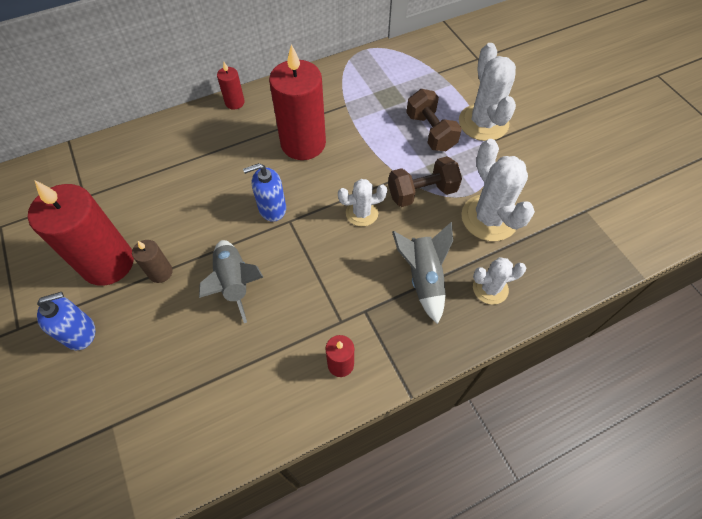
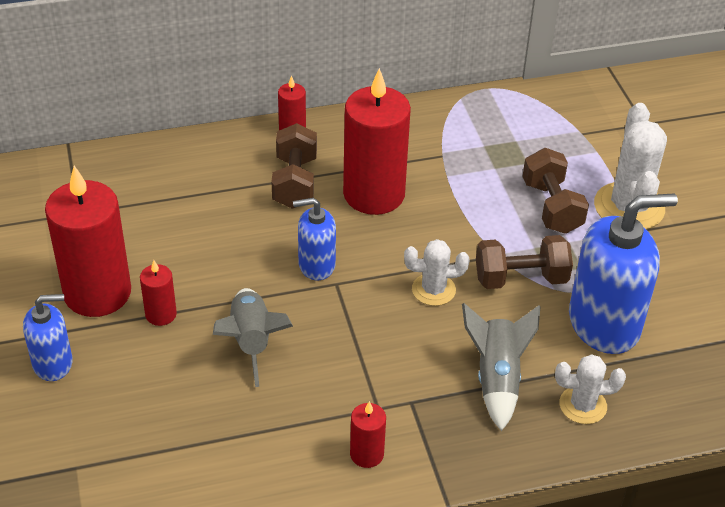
camera: 10 degrees right, 15 degrees down
(160, 272) = (161, 314): brown candle -> red candle
(244, 144) = (295, 182): none -> brown dumbbell
(489, 218) = (604, 324): white cactus -> blue soap dispenser

